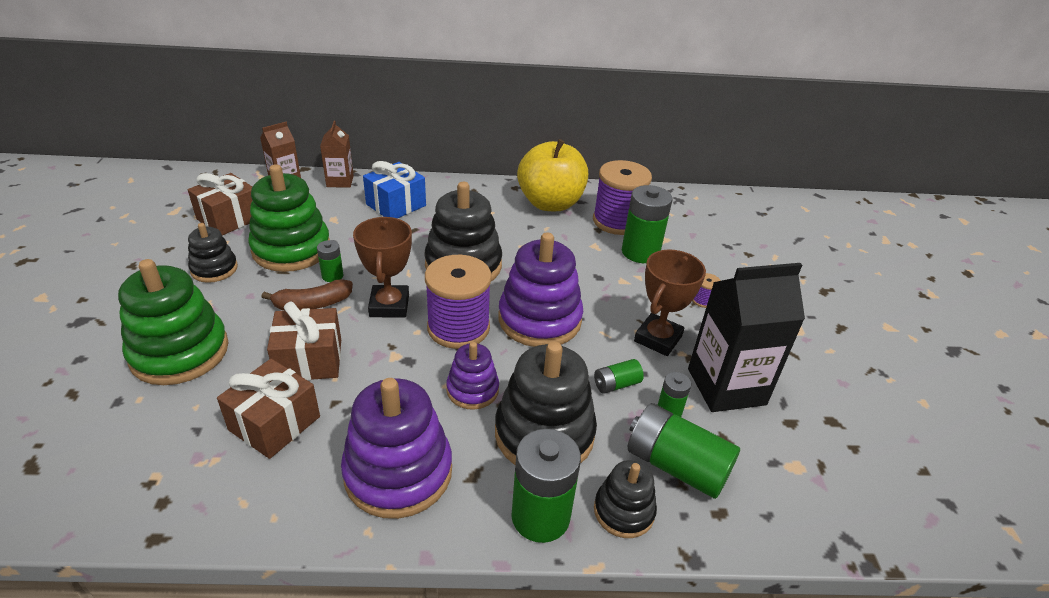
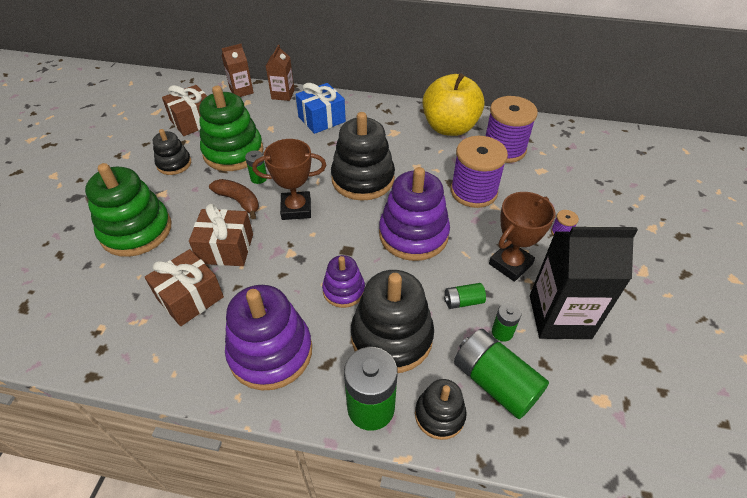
camera: 15 degrees right, 10 degrees up
(312, 304) = (239, 201): brown banana -> brown banana turned 135 degrees counterclockwise
(389, 305) = (296, 209): brown trophy -> brown trophy turned 75 degrees clockwise
(458, 328) = (345, 234): purple spool -> purple spool (473, 191)
(640, 252) = (516, 181): green battery -> none

